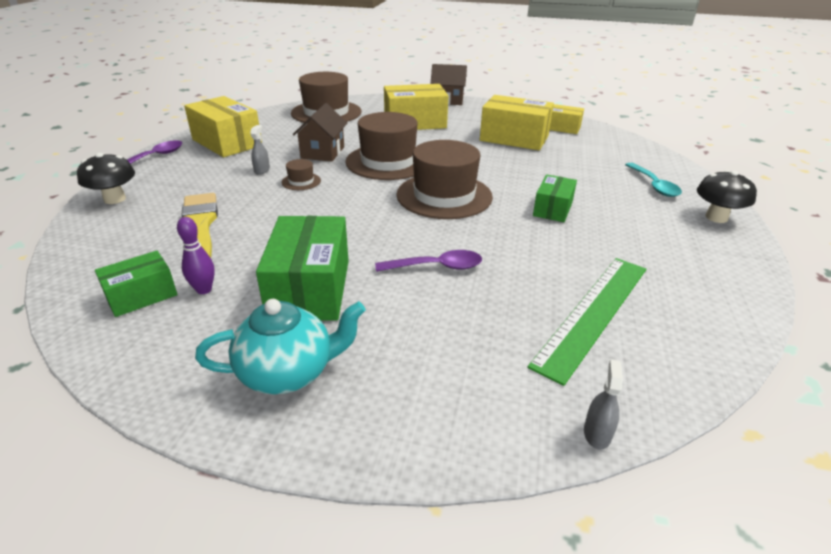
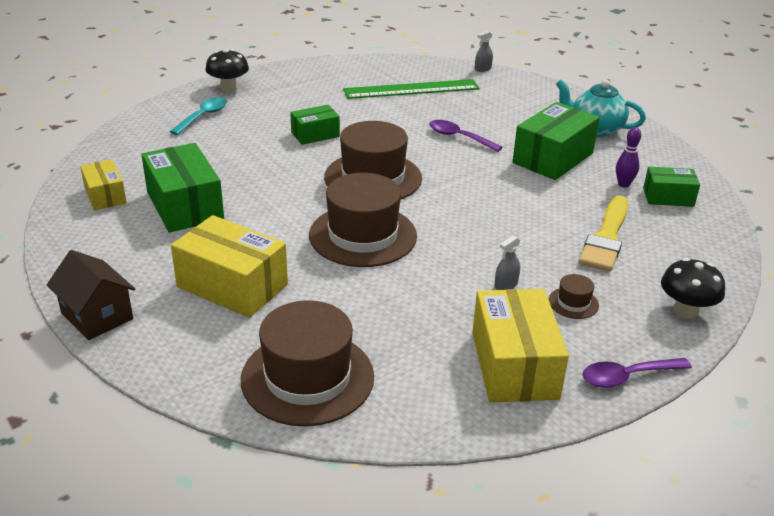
camera: 140 degrees left, 0 degrees up
(301, 181) = (478, 249): brown hat -> brown hat (573, 303)
(322, 152) = (413, 283): brown house -> none
(514, 138) = (185, 206): yellow box -> green box

